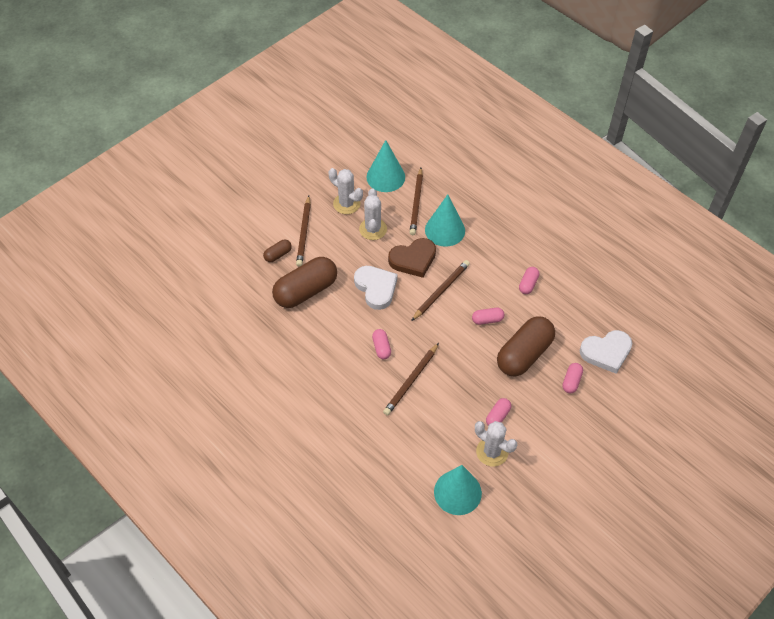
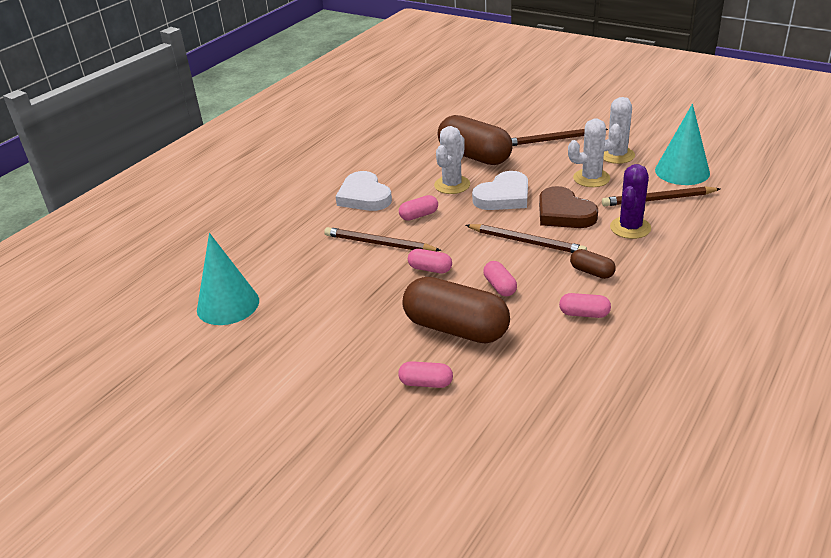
camera: 80 degrees right, 20 degrees down
(278, 255) = (513, 132): brown capsule -> brown capsule (591, 272)
(445, 230) = (630, 228): turquoise cone -> purple cactus
(492, 452) = (290, 323): white cactus -> white cactus (452, 185)
(498, 416) = (345, 320): pink capsule -> pink capsule (430, 269)
(606, 352) = (497, 416): white heart -> white heart (364, 196)

